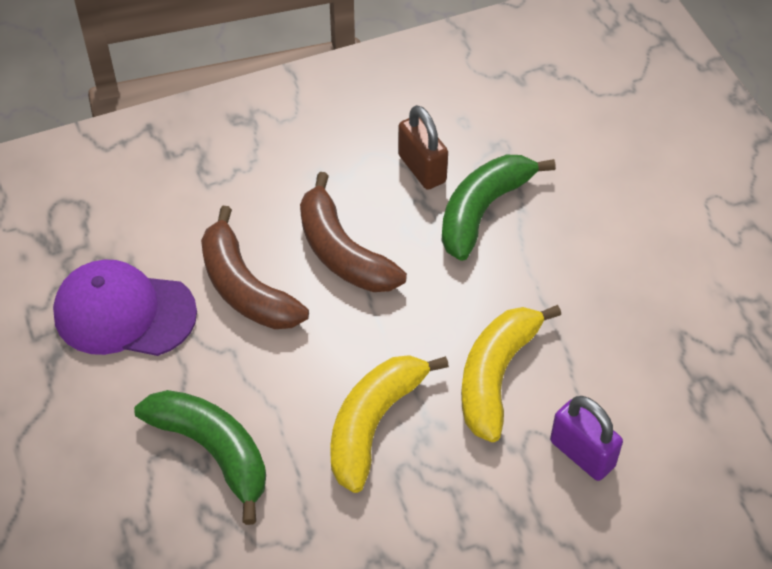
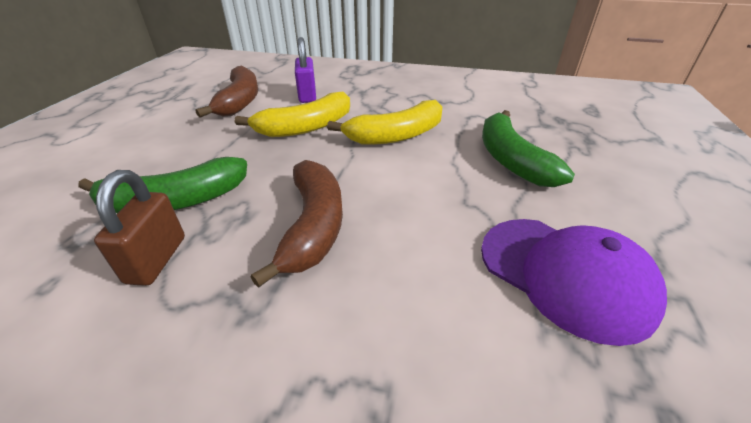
camera: 145 degrees left, 15 degrees down
(245, 288) = (423, 239): brown banana -> brown banana (240, 101)

